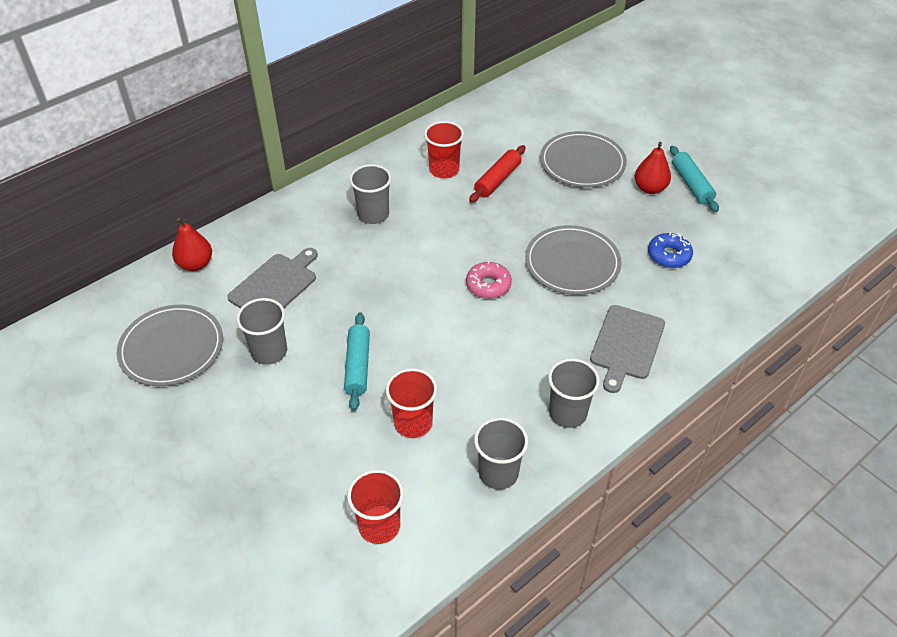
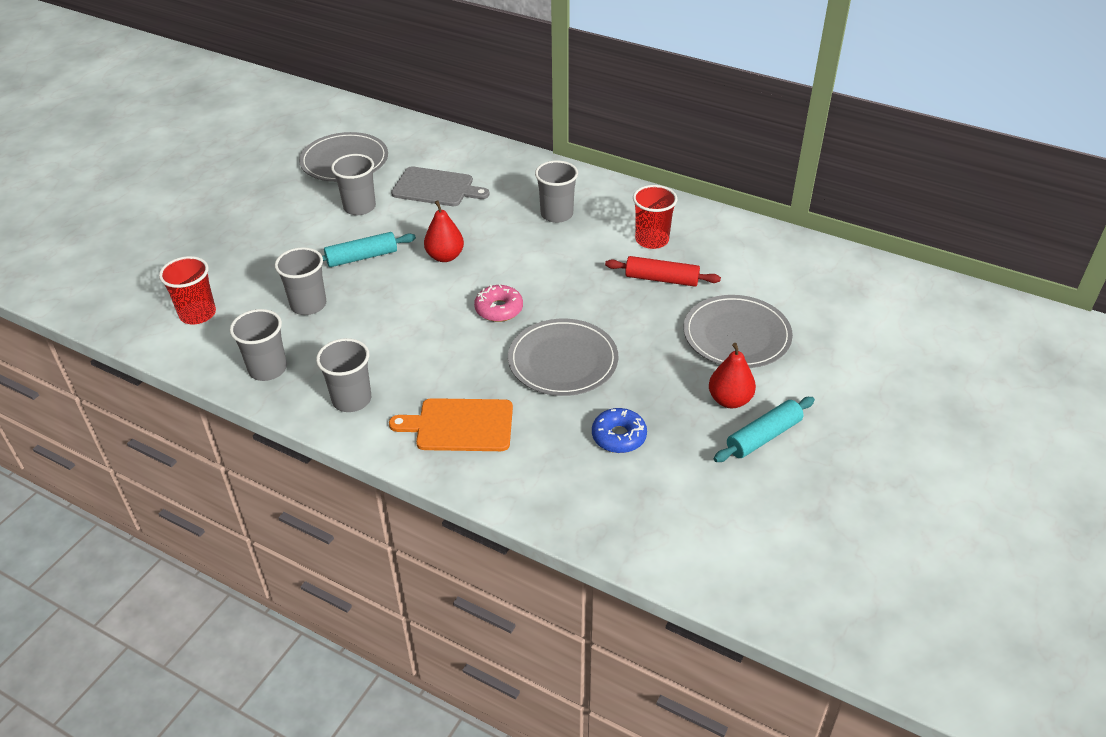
camera: 70 degrees right, 5 degrees down
(195, 264) = (440, 142): red pear -> red pear (445, 256)
(413, 423) = (308, 305): red cup -> grey cup
(626, 345) = (460, 425): grey cutting board -> orange cutting board

